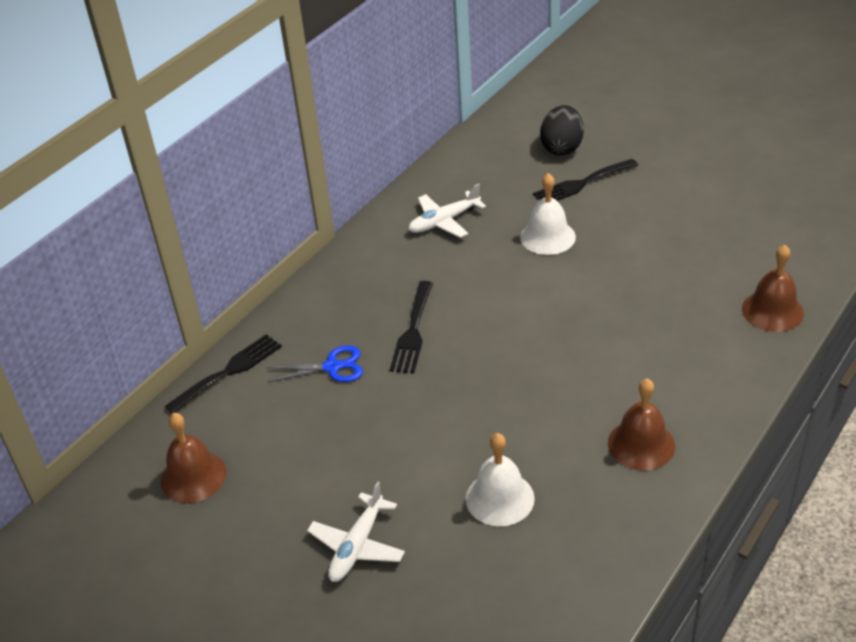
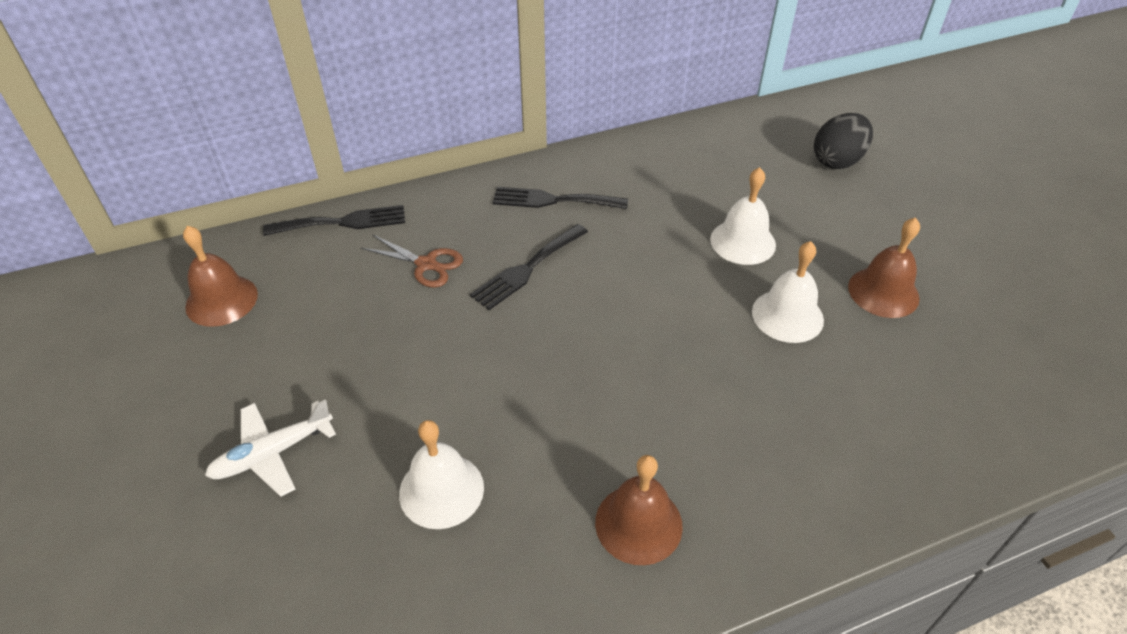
camera: 30 degrees right, 5 degrees up
(332, 367) = (426, 264): blue scissors -> brown scissors
(444, 221) = (655, 179): white plane -> none
(581, 184) = (826, 205): black fork -> black fork (553, 200)
(620, 271) = (787, 315): none -> white bell
(772, 310) = (932, 454): brown bell -> brown bell (883, 292)

